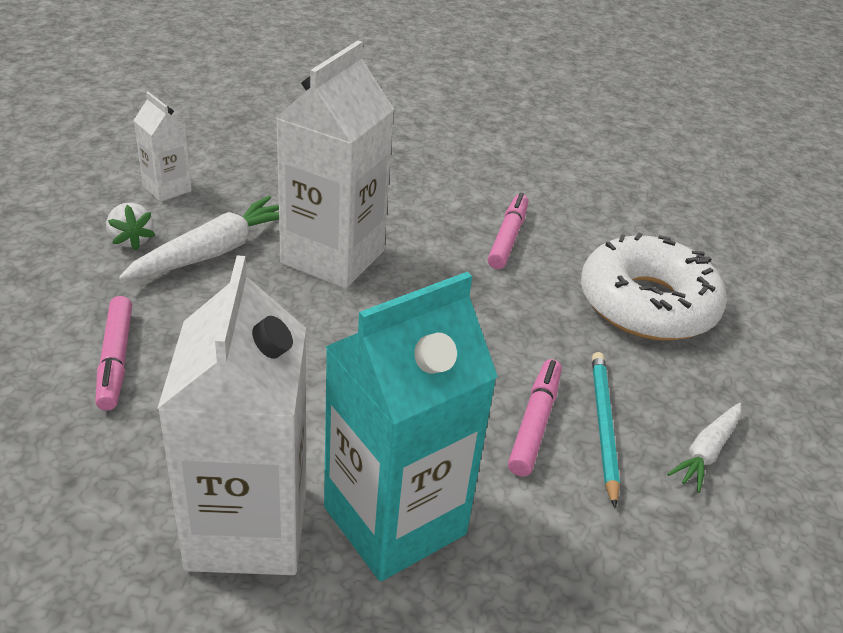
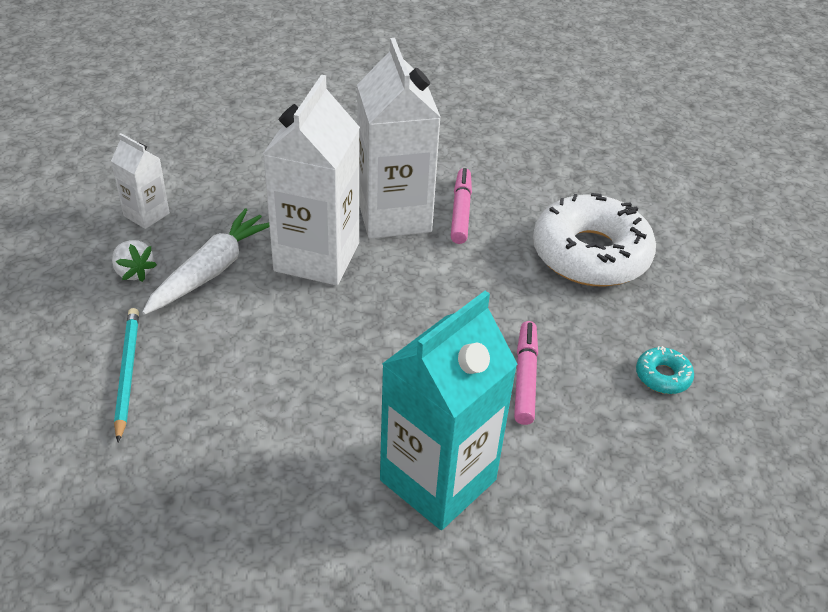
camera: 10 degrees left, 5 degrees up
(116, 359) = (165, 387): pink marker -> none
(247, 528) = (325, 509): white carton -> white carton (394, 215)
(603, 426) = (579, 370): turquoise pencil -> turquoise pencil (127, 373)
(706, 452) = (663, 376): white carrot -> turquoise donut

